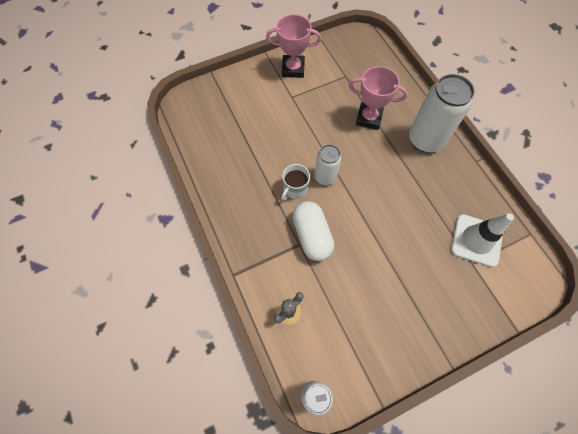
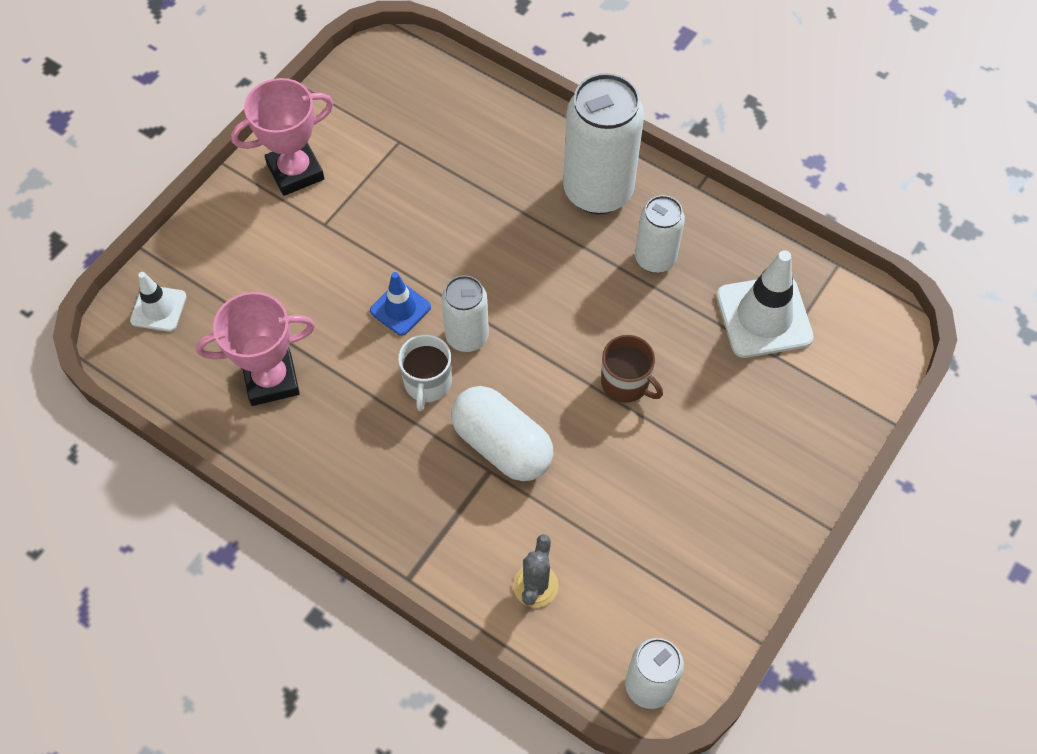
camera: 30 degrees left, 5 degrees down
(202, 100) = (158, 308): none -> white traffic cone
(302, 149) = (400, 309): none -> blue traffic cone
(368, 118) = (483, 199): pink trophy -> pink trophy (271, 379)
(388, 237) = (626, 383): none -> brown mug
(436, 185) = (655, 259): none -> white can

